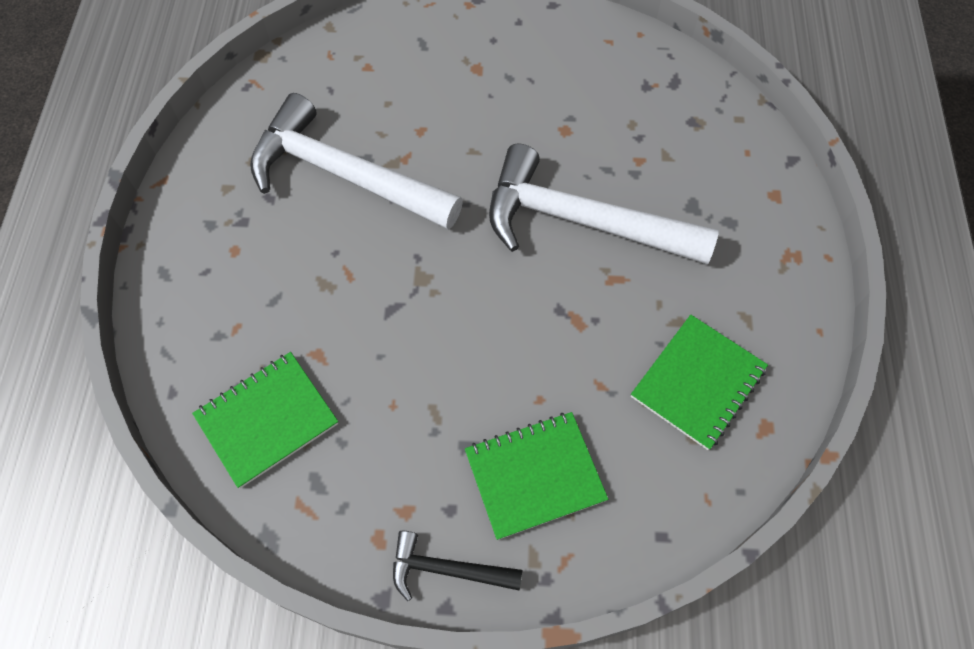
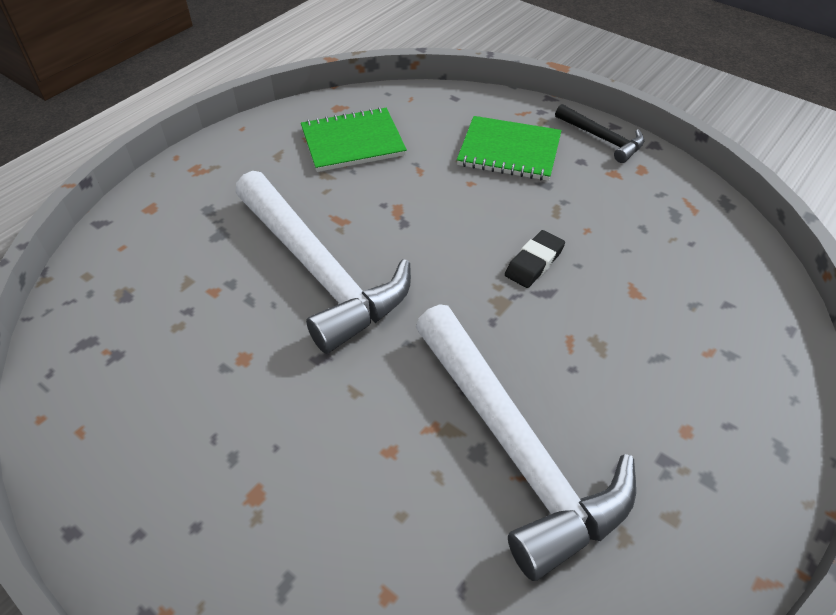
camera: 145 degrees left, 15 degrees down
(267, 420) = (702, 269): green notebook -> none
(419, 334) = (534, 263): none -> black eraser

